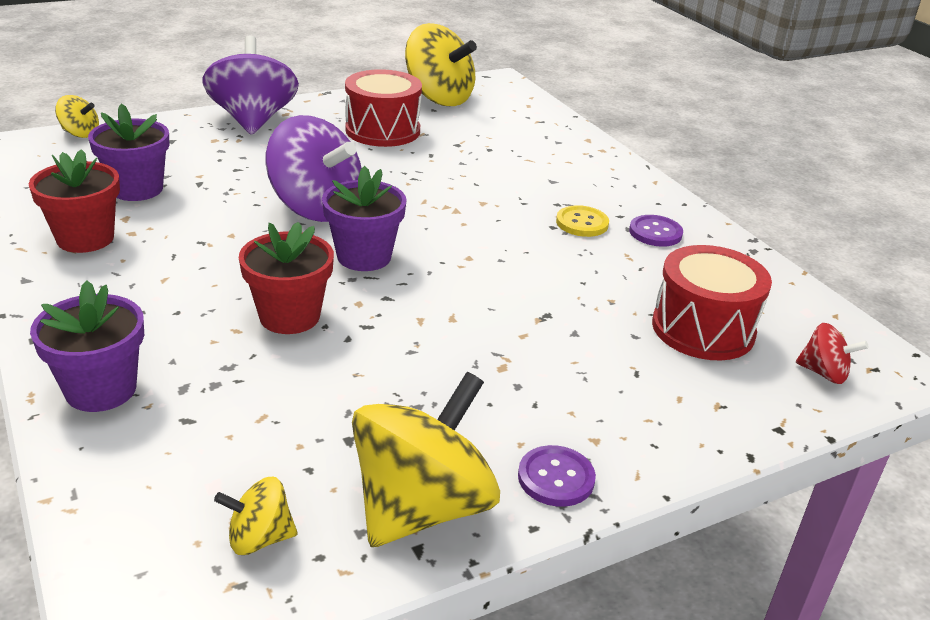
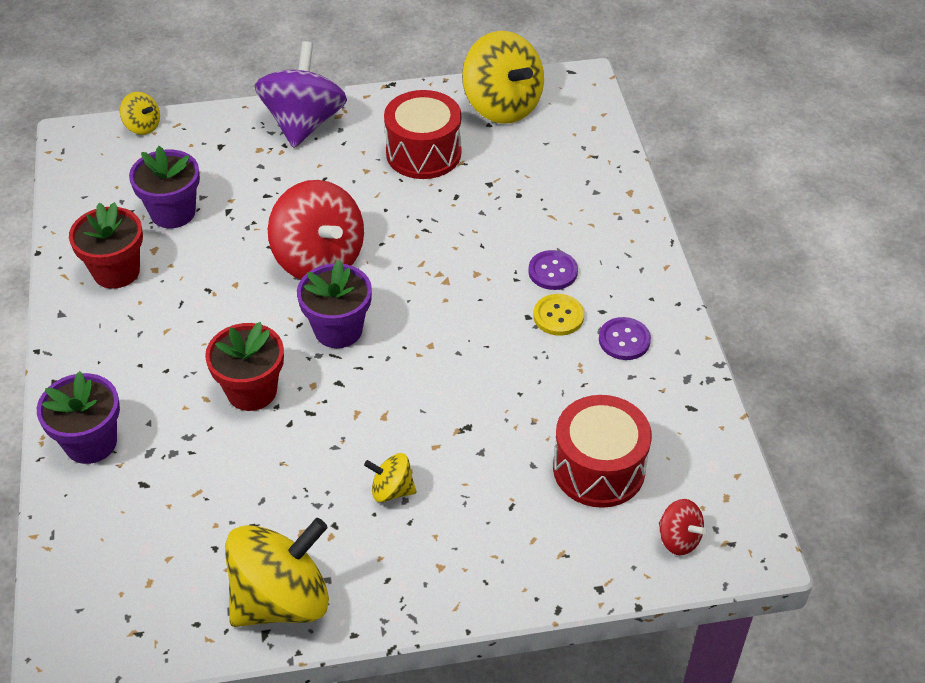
camera: 20 degrees right, 15 degrees up
(259, 538) = (162, 600): yellow spinning top -> yellow spinning top (392, 490)
(315, 208) = (319, 259): purple spinning top -> red spinning top
(556, 478) = (391, 595): purple button -> purple button (553, 271)

